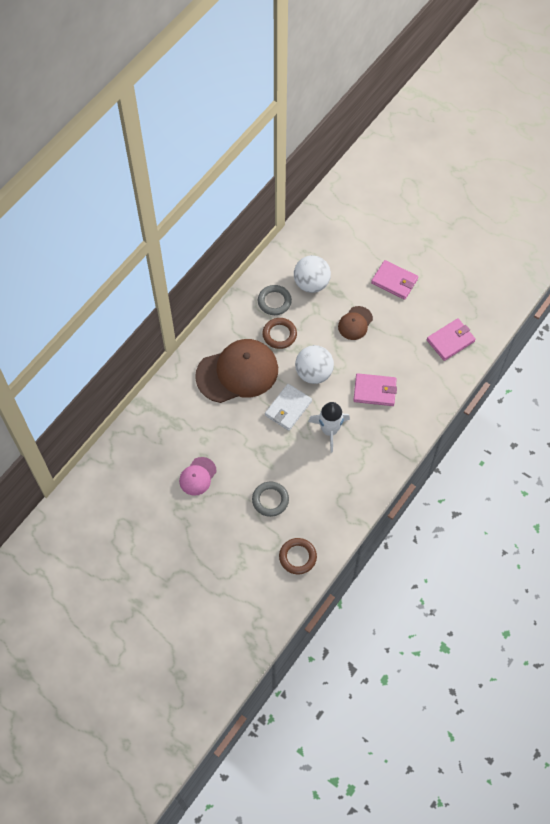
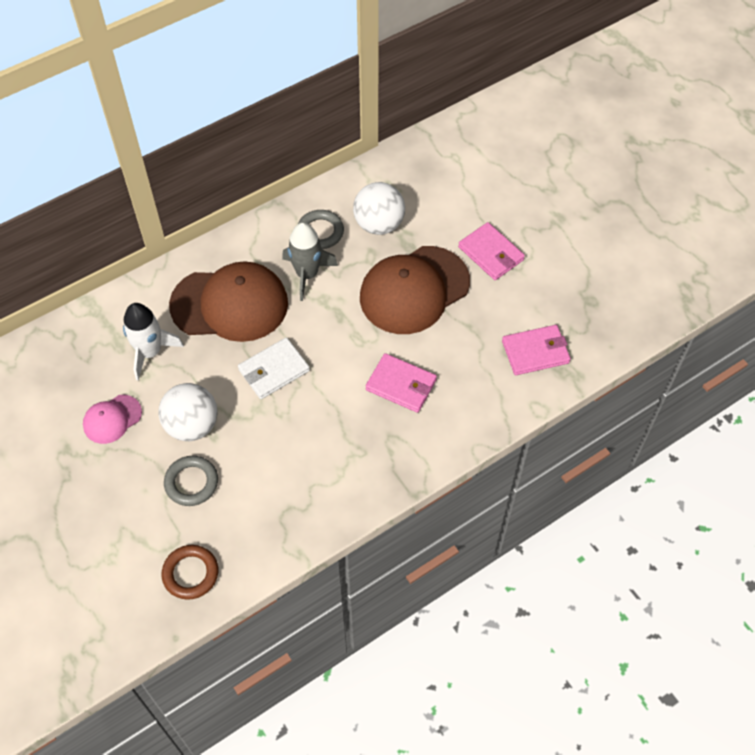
camera: 20 degrees right, 5 degrees down
(279, 334) = (307, 274): brown ring -> grey rocket
(313, 373) = (329, 336): white ball -> white ball (192, 425)
(329, 430) = (315, 417): white rocket -> white rocket (150, 352)
(355, 323) = (414, 290): brown cap -> brown cap, size x2.06

